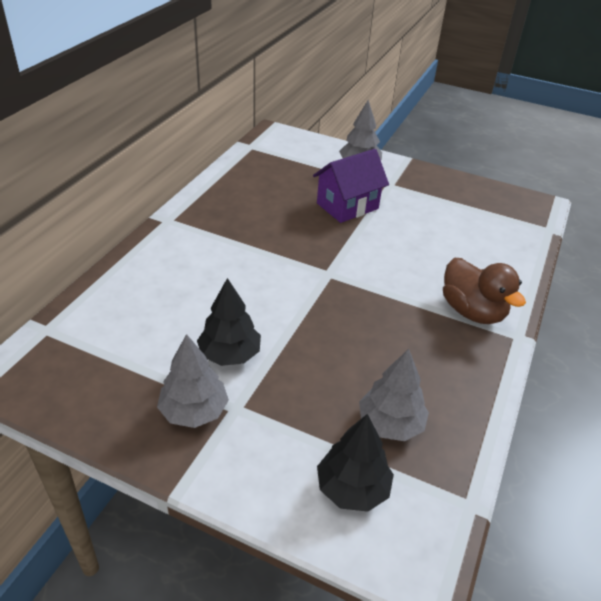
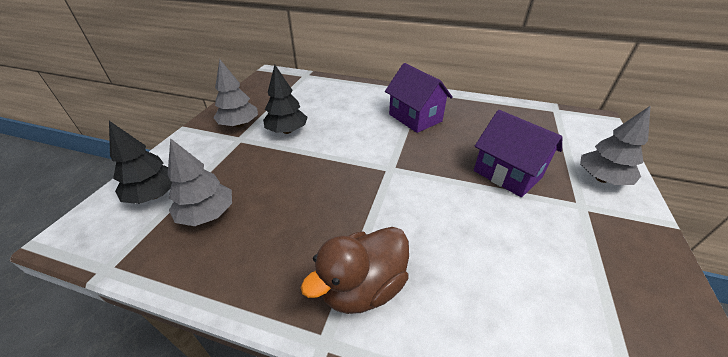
camera: 85 degrees right, 0 degrees up
(234, 238) = (415, 118): none -> purple house

